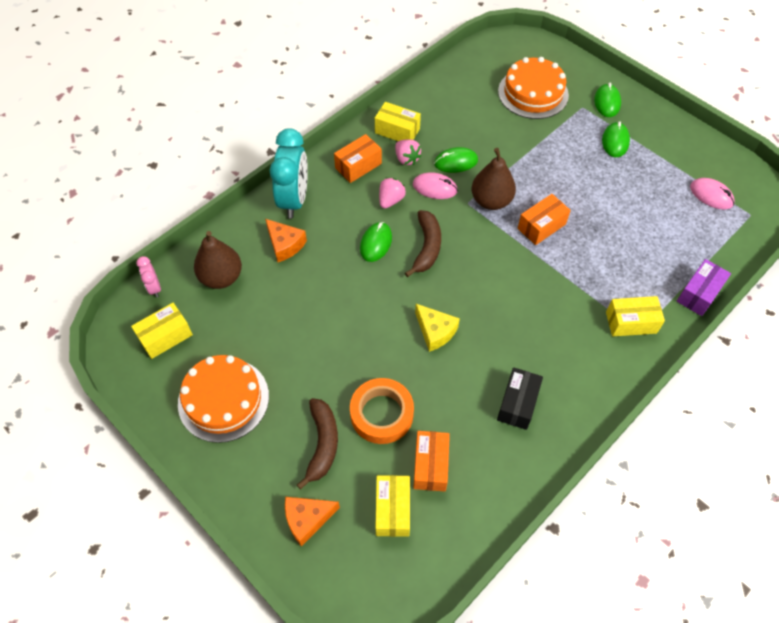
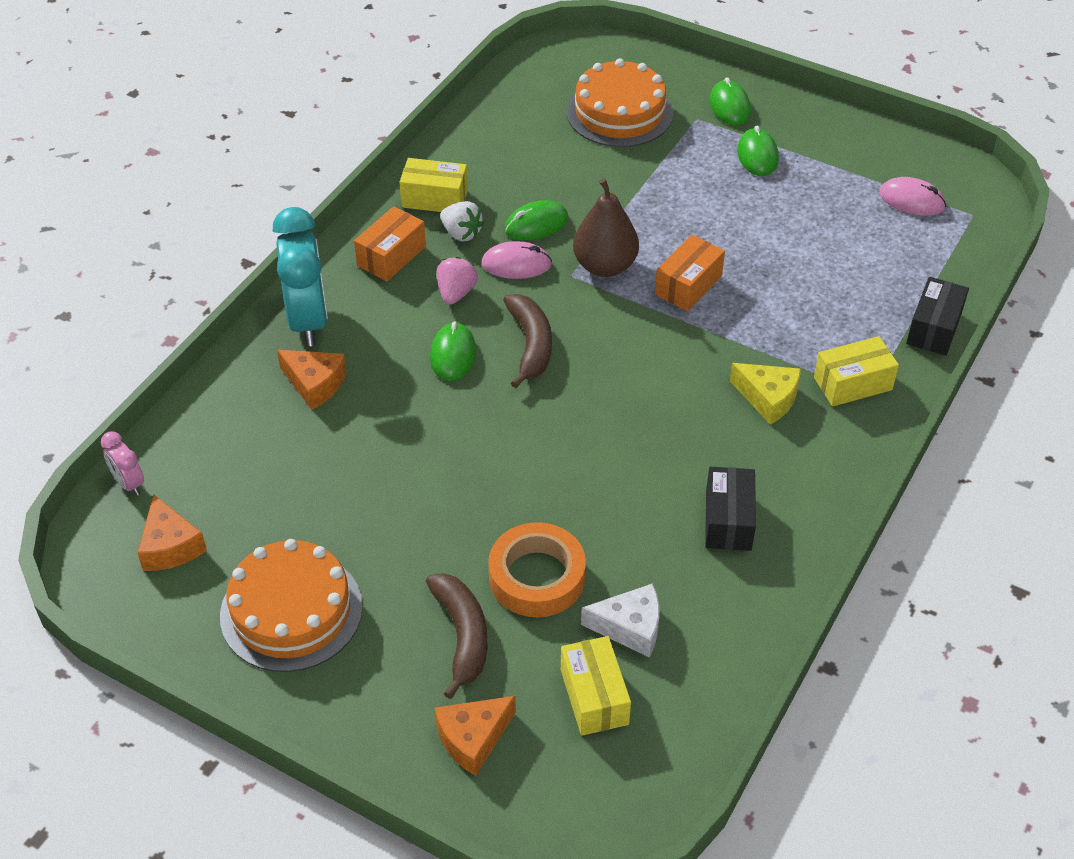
camera: 15 degrees left, 10 degrees down
(165, 336) = (170, 546): yellow box -> orange cheese
(221, 277) = (231, 448): brown pear -> none
(406, 159) = (461, 233): pink strawberry -> white strawberry
(430, 465) = (630, 627): orange box -> white cheese
(435, 331) = (580, 453): yellow cheese -> yellow cheese (768, 398)
(699, 294) = (934, 328): purple box -> black box

